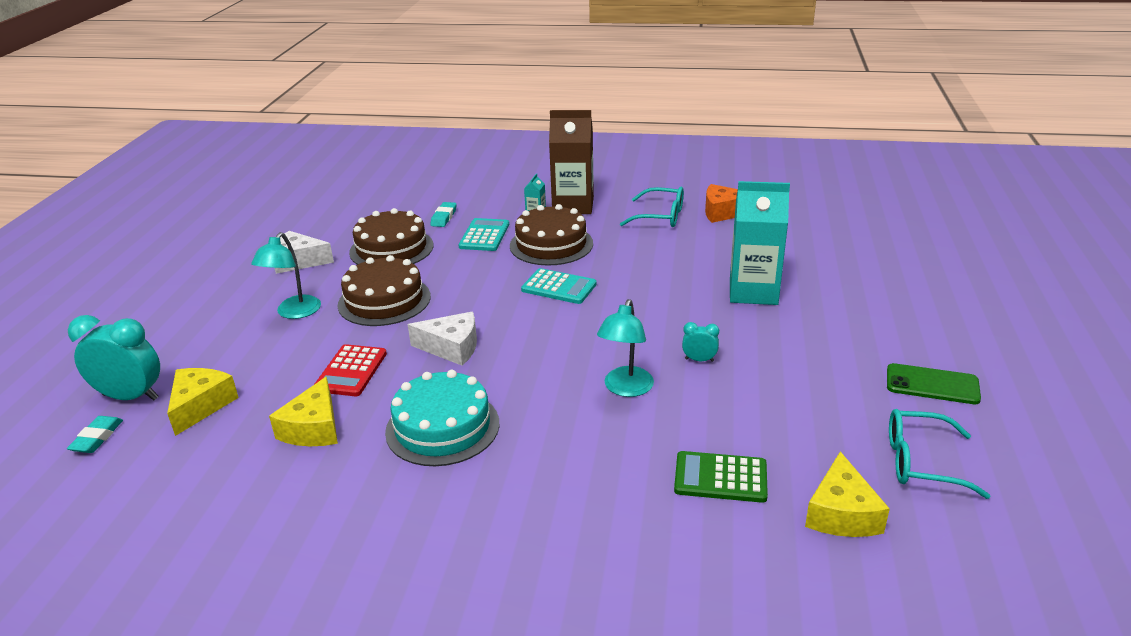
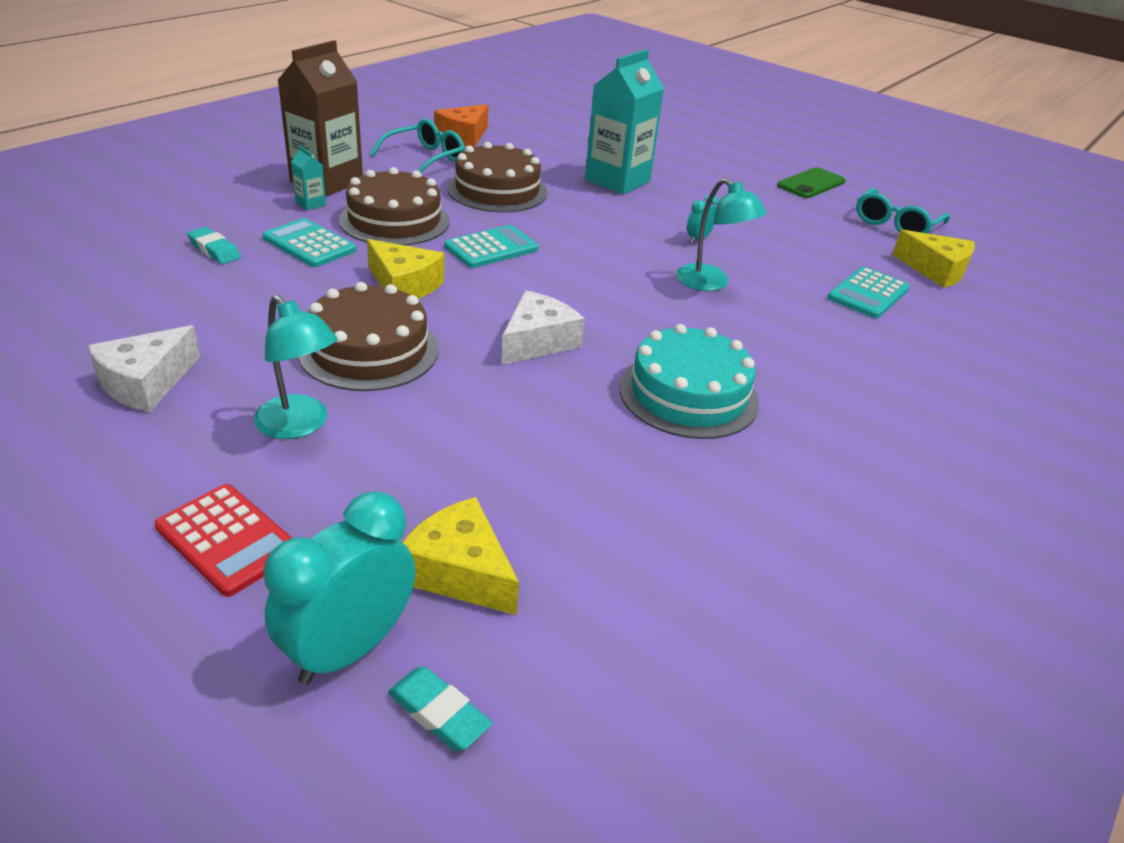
camera: 65 degrees left, 5 degrees up
(313, 428) = (612, 482): yellow cheese -> yellow cheese (404, 285)
(351, 371) = (511, 420): red calculator -> red calculator (227, 539)
(391, 249) = (237, 306): brown cake -> brown cake (497, 190)
(720, 477) = (868, 294): green calculator -> turquoise calculator

